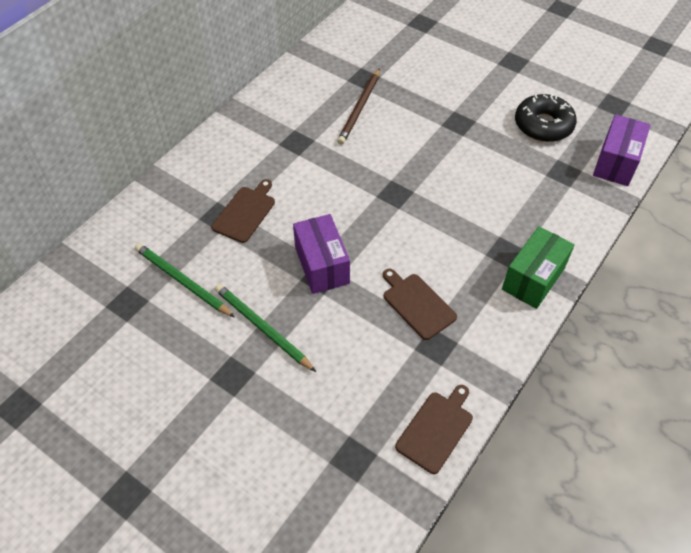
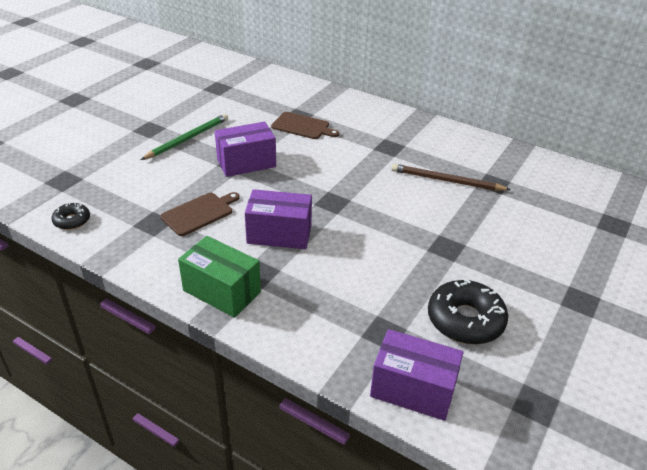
camera: 85 degrees right, 15 degrees down
(183, 281) = (234, 106): green pencil -> none
(436, 429) = (72, 221): brown cutting board -> black donut
(448, 236) = (279, 234): none -> purple box

